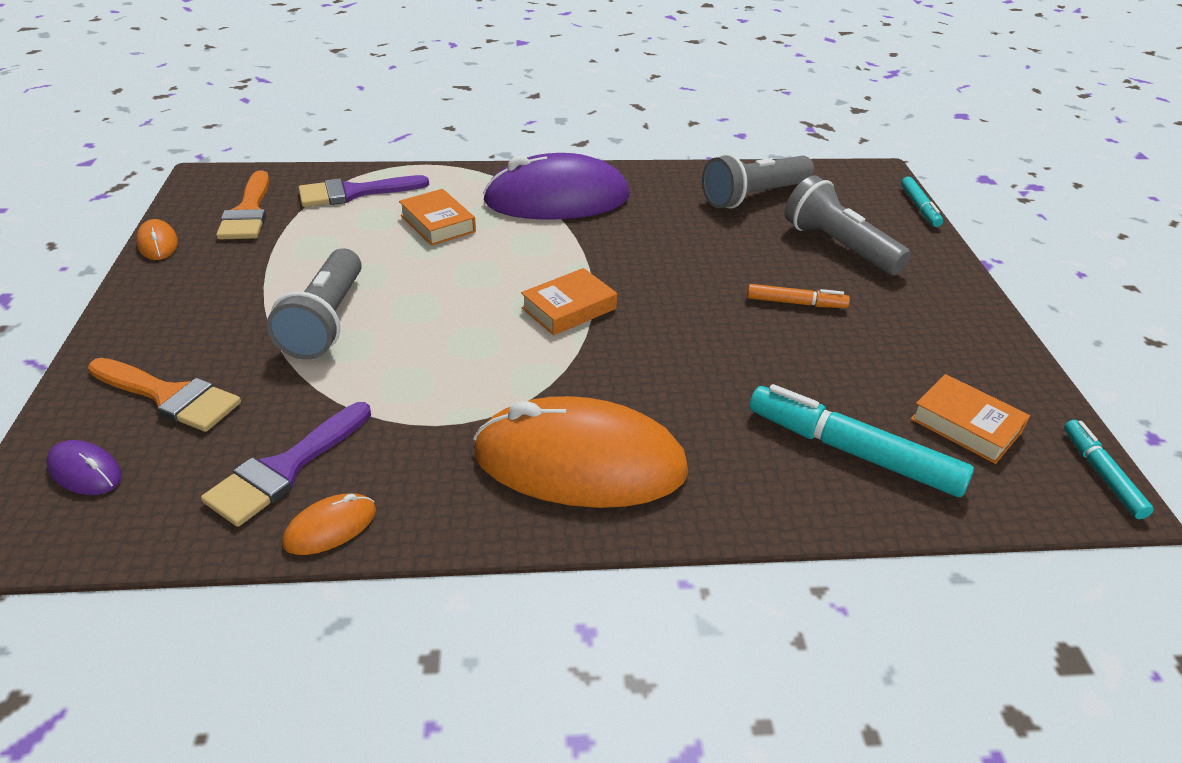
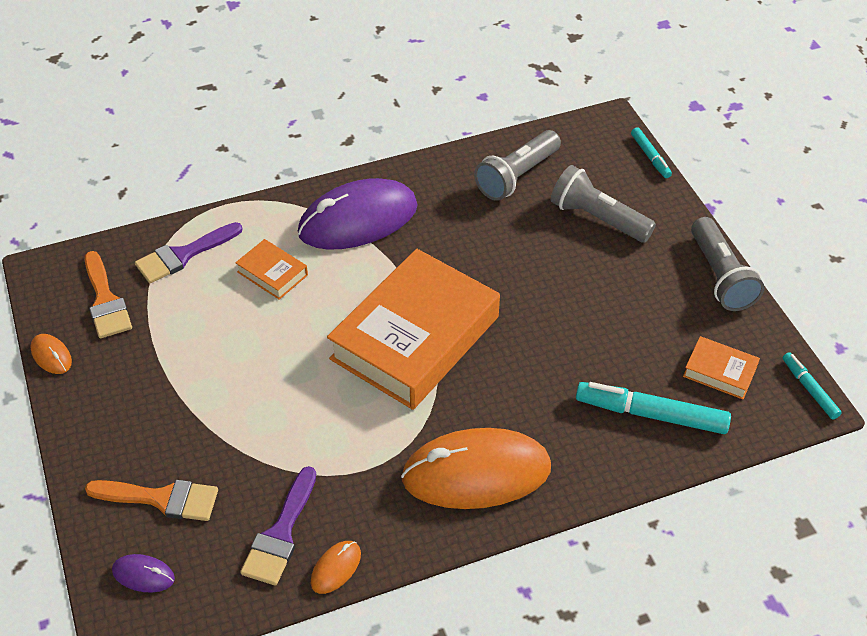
camera: 15 degrees left, 10 degrees up
(326, 321) = (237, 399): grey flashlight -> grey flashlight (720, 276)
(569, 308) = (415, 337): orange book -> orange book, size x2.37
(795, 303) = (580, 288): orange marker -> none

